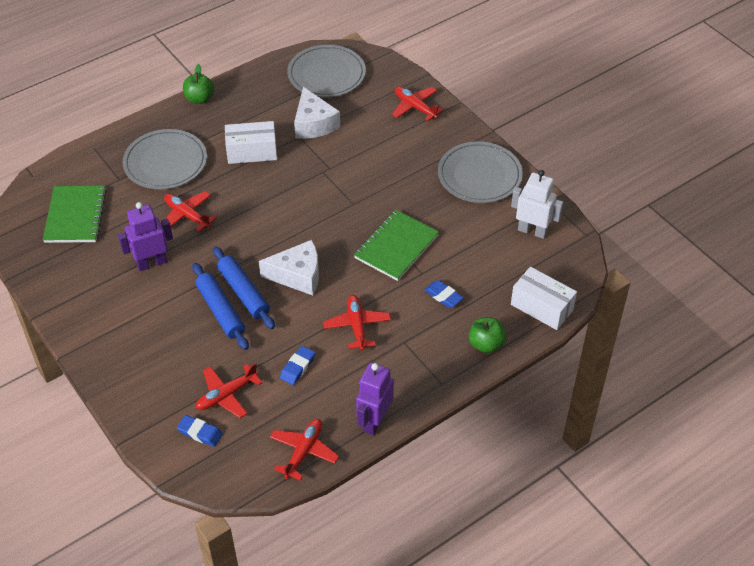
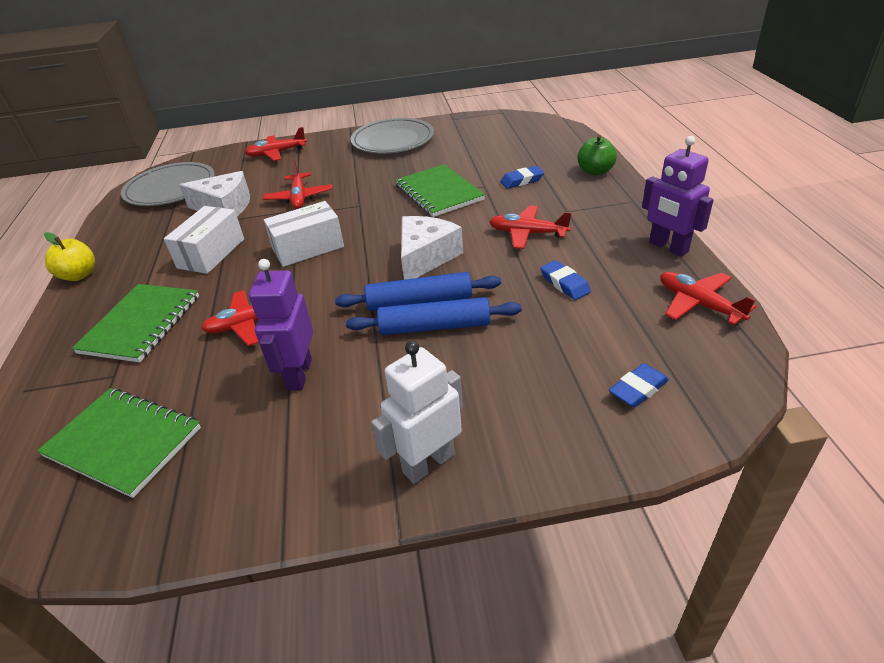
camera: 60 degrees left, 10 degrees down
(165, 162) = (141, 324): grey plate -> green notebook
(199, 99) = (79, 275): green apple -> yellow apple
(226, 395) = (581, 350): red plane -> red plane (299, 197)
(532, 231) = (478, 130): white robot -> white robot (428, 463)
(542, 307) = (567, 141): white box -> white box (308, 248)

